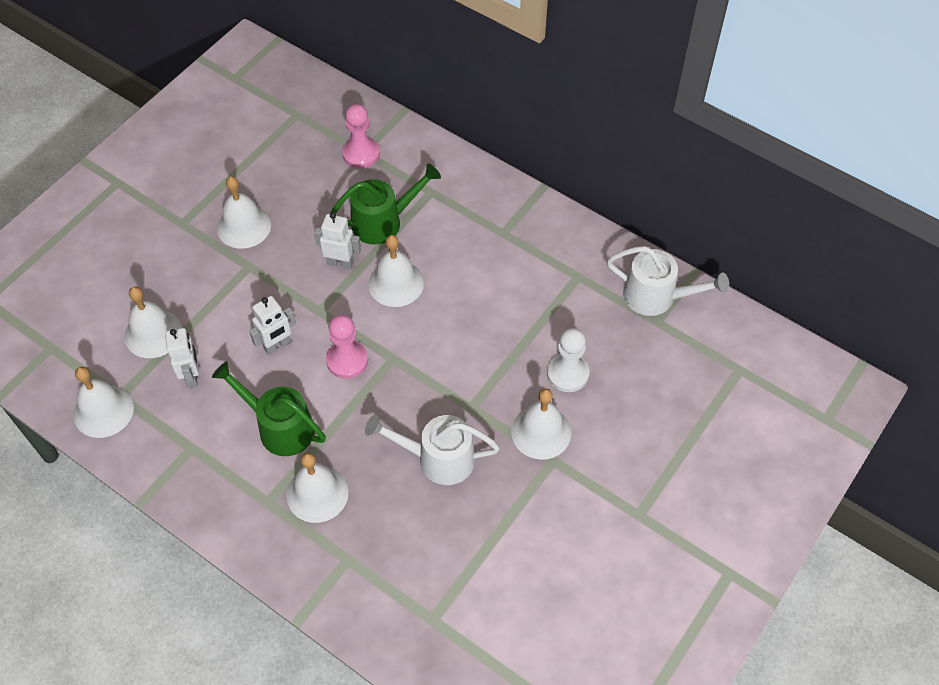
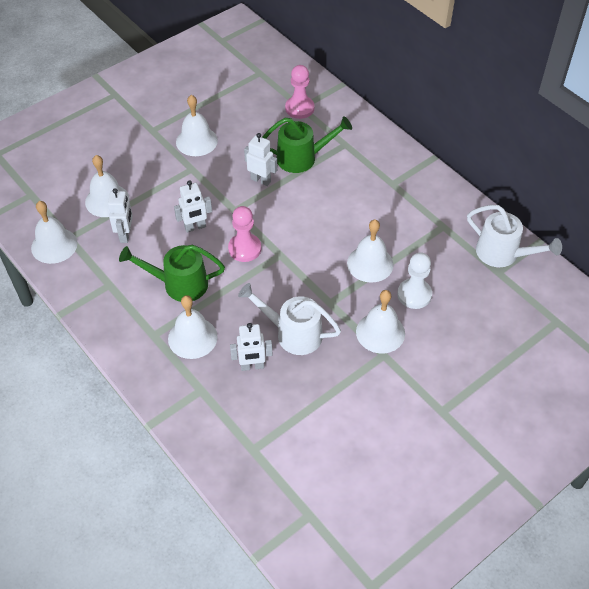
camera: 15 degrees right, 5 degrees down
(279, 427) = (179, 284): green watering can -> green watering can turned 45 degrees counterclockwise
(396, 283) = (298, 202): white bell -> white bell (370, 263)
(401, 513) = (252, 366): none -> white robot

